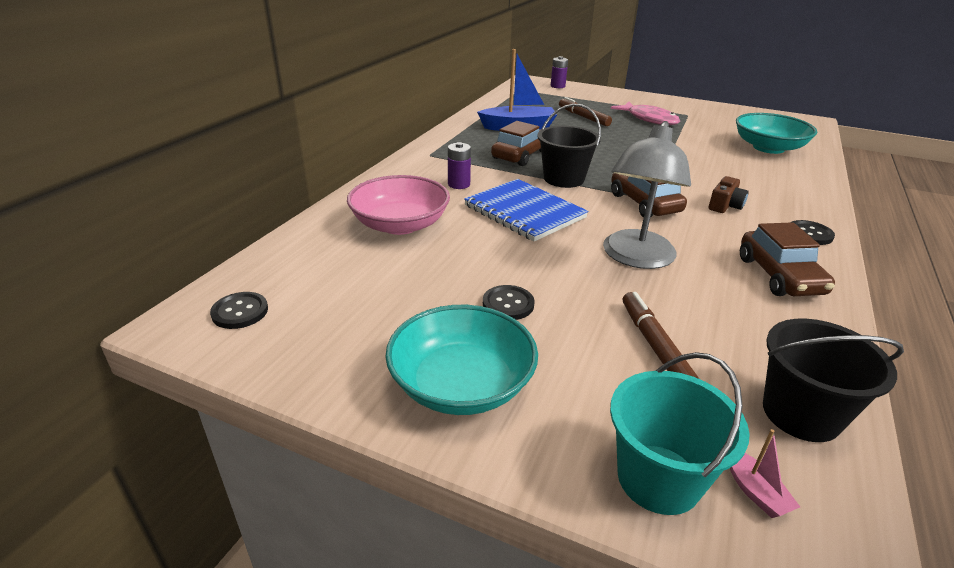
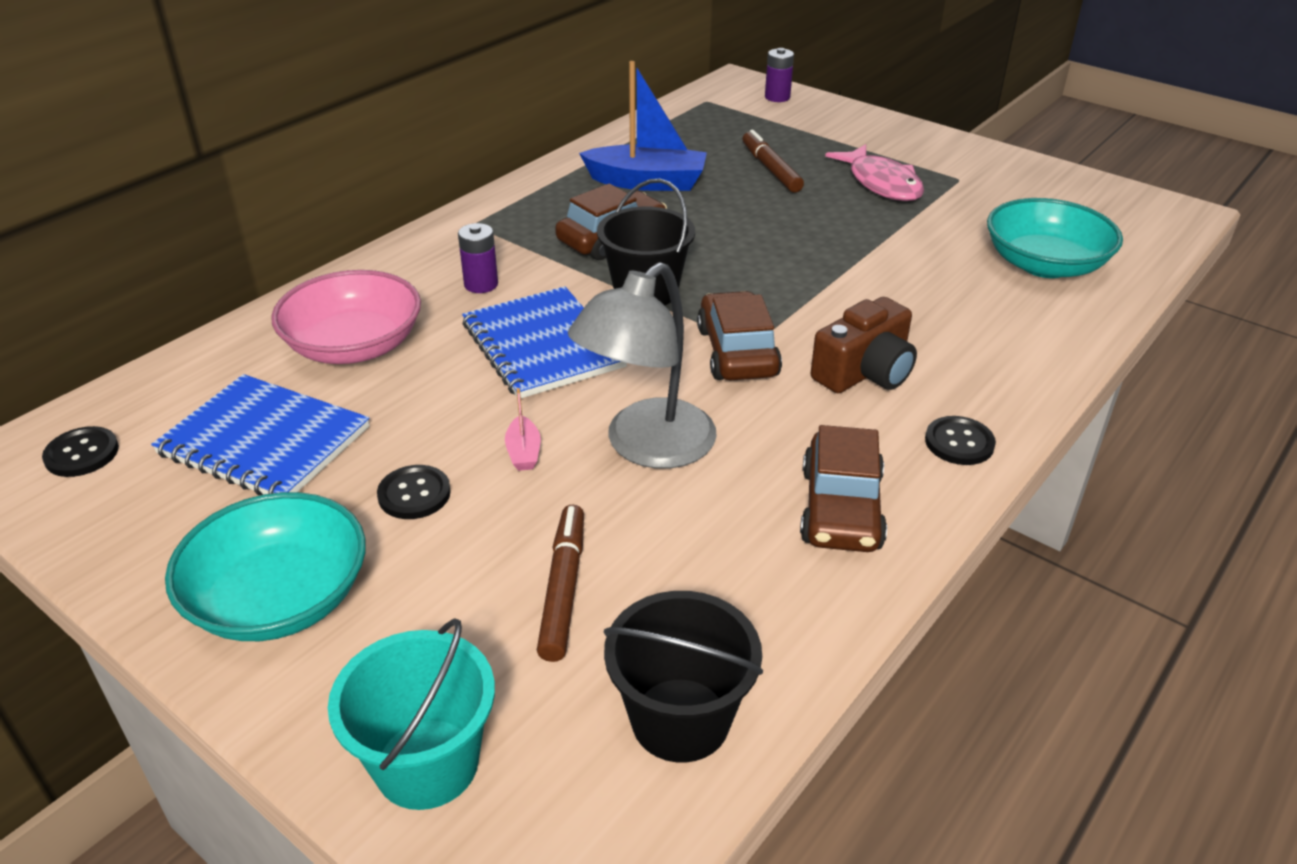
camera: 15 degrees right, 5 degrees up
(377, 286) = (264, 441): none -> blue notebook
(725, 205) = (865, 372): brown camera -> brown camera, size x1.56
(755, 491) = (531, 804): pink boat -> pink boat (523, 452)

